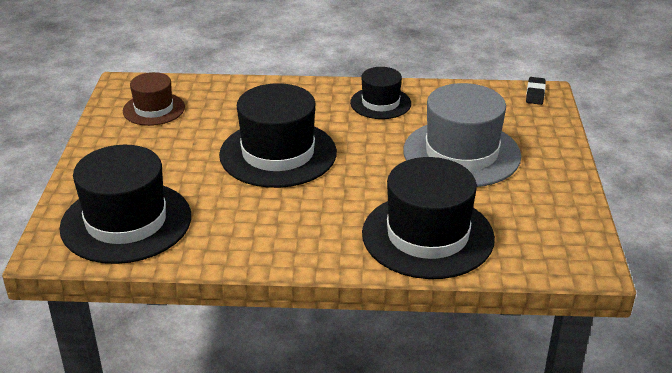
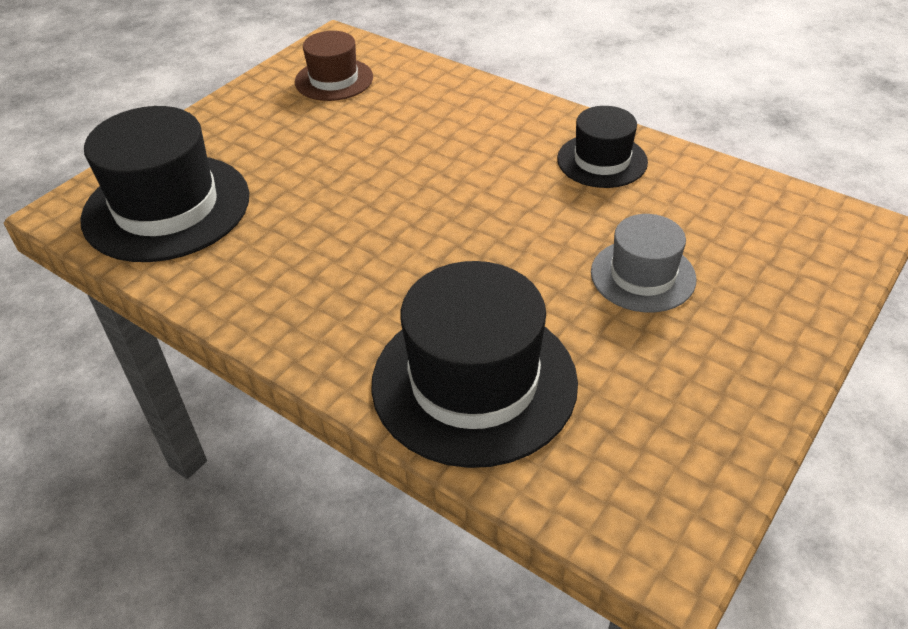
camera: 35 degrees right, 10 degrees up
(278, 154) = (408, 184): black hat -> none
(461, 153) = (643, 275): grey hat -> grey hat, size x0.56
(535, 93) = (846, 223): black eraser -> none

